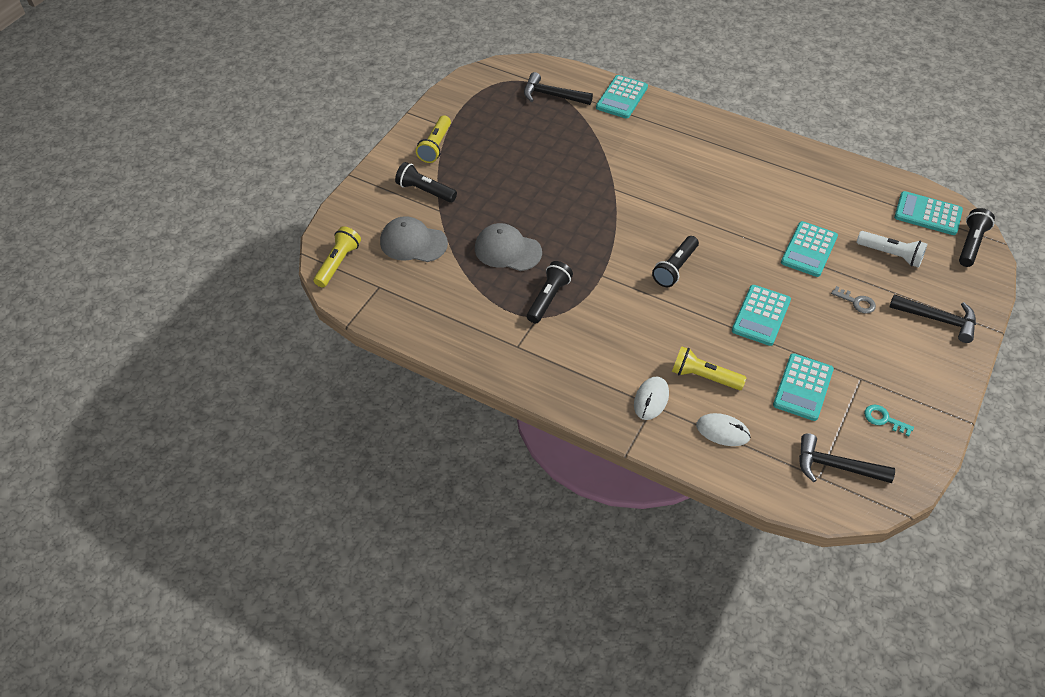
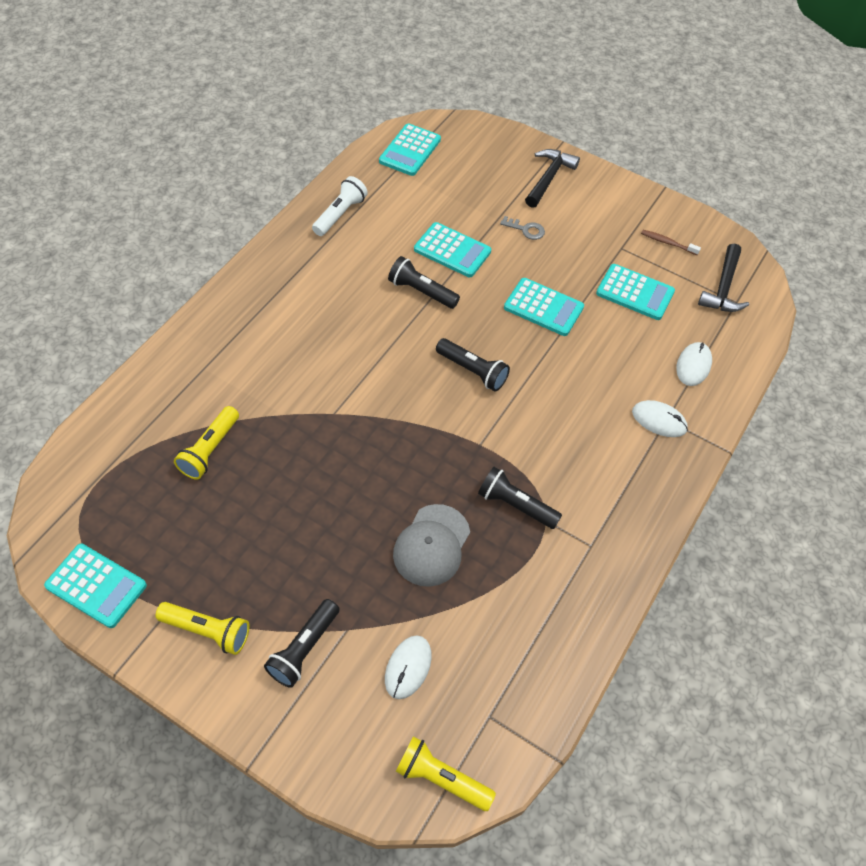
camera: 90 degrees left, 5 degrees up
(413, 243) = (408, 667): grey cap -> white mouse
(552, 95) = (130, 465): black hammer -> none
(622, 97) = (158, 383): turquoise calculator -> turquoise calculator (96, 586)
(704, 377) = (626, 369): yellow flashlight -> yellow flashlight (210, 450)
(856, 302) = (526, 229): grey key -> grey key turned 75 degrees clockwise
(884, 419) = (667, 243): turquoise key -> brown toothbrush
(890, 255) = (464, 190): white flashlight -> white flashlight (340, 214)
(970, 244) = (454, 132): black flashlight -> black flashlight (421, 291)

